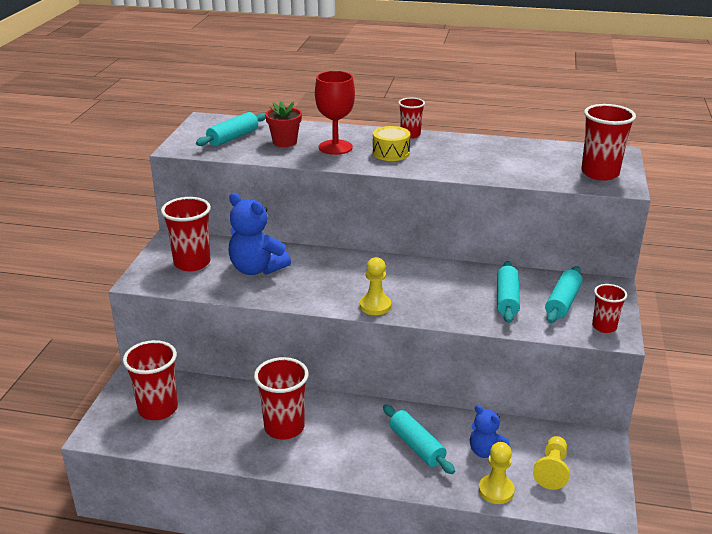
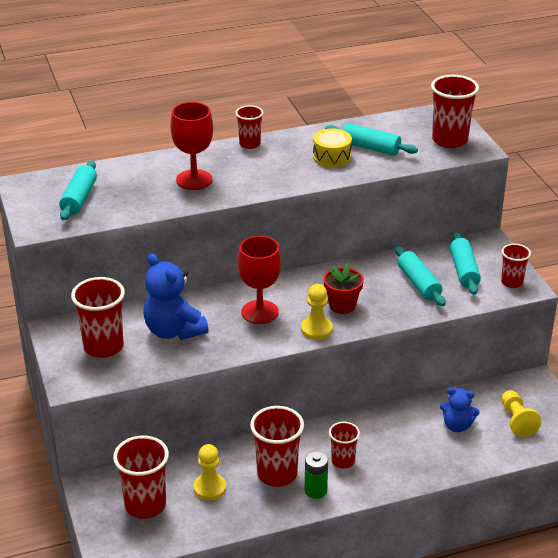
camera: 30 degrees left, 5 degrees up
(257, 269) = (173, 331): blue teddy bear -> blue teddy bear turned 45 degrees clockwise
(284, 142) = (138, 188): red flower pot -> red flower pot (342, 305)
(304, 455) = (315, 490): none -> green battery
(340, 277) = (259, 312): none -> red goblet
(350, 440) = (343, 461): none -> red cup
(391, 153) = (253, 171): yellow drum -> yellow drum (332, 157)
(417, 446) = (400, 444): turquoise rolling pin -> turquoise rolling pin (370, 148)
(496, 490) = (489, 454): yellow pawn -> yellow pawn (210, 488)

